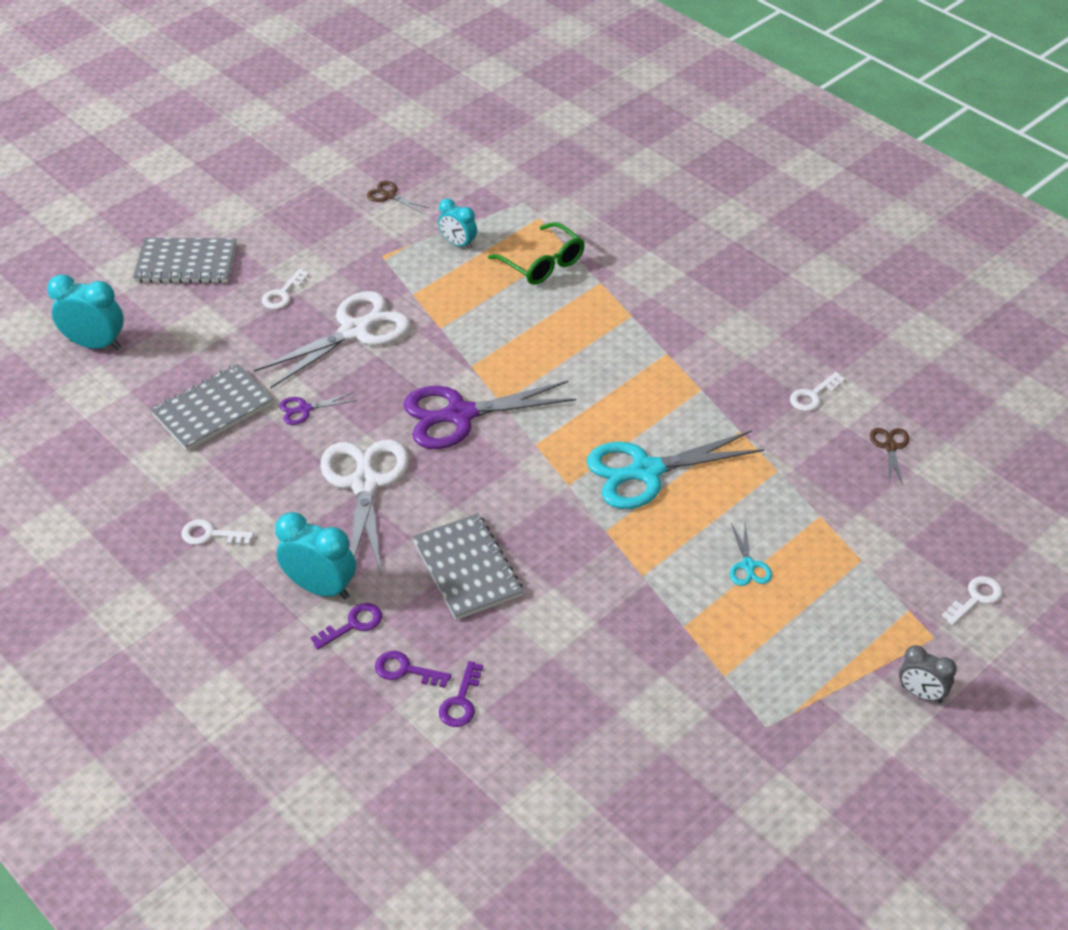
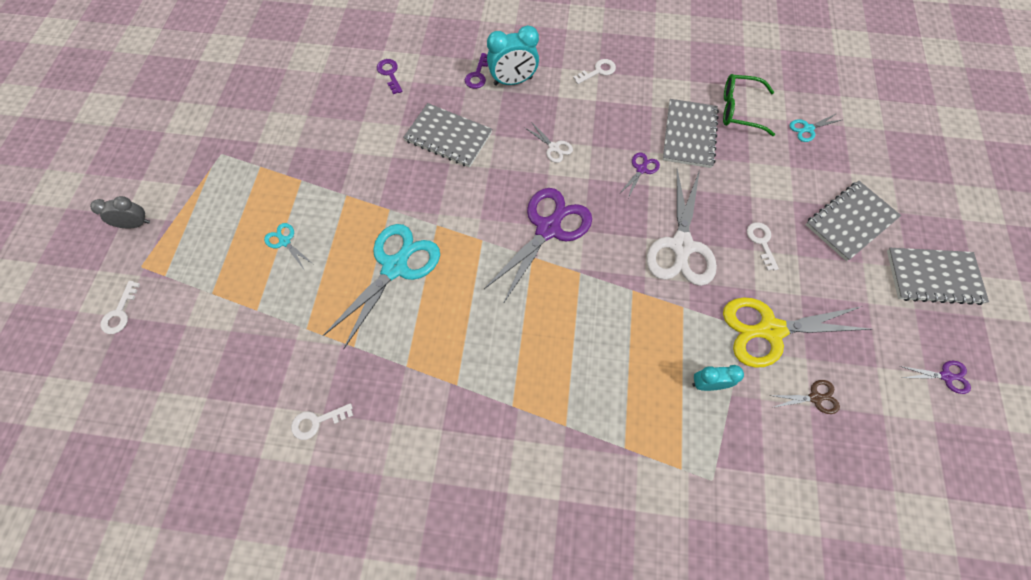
camera: 140 degrees right, 20 degrees up
(96, 344) = (808, 129): turquoise clock -> turquoise scissors
(187, 199) = (933, 277): none -> grey notebook
(279, 155) = (945, 376): none -> purple scissors
(364, 243) = (770, 330): none -> yellow scissors
(365, 484) = (553, 147): white scissors -> white scissors, size x0.45
(406, 670) = (430, 71): purple key -> none
(542, 263) = (627, 412): green glasses -> green glasses (740, 110)
(813, 395) = (317, 421): white key -> white key turned 120 degrees counterclockwise
(890, 447) = (231, 409): brown scissors -> none

